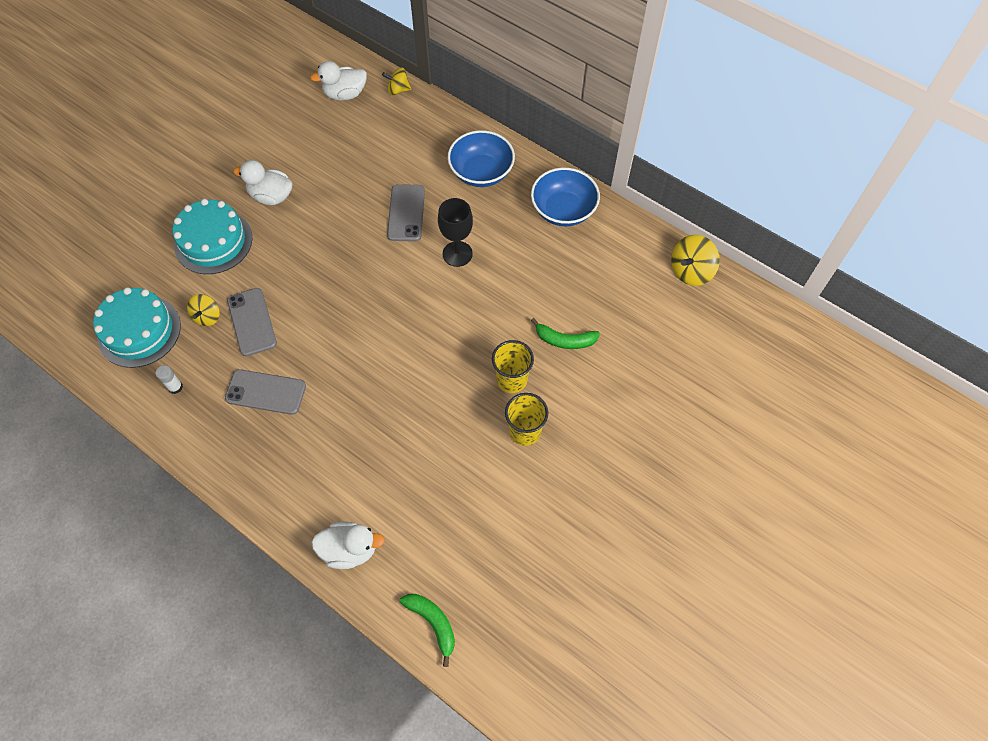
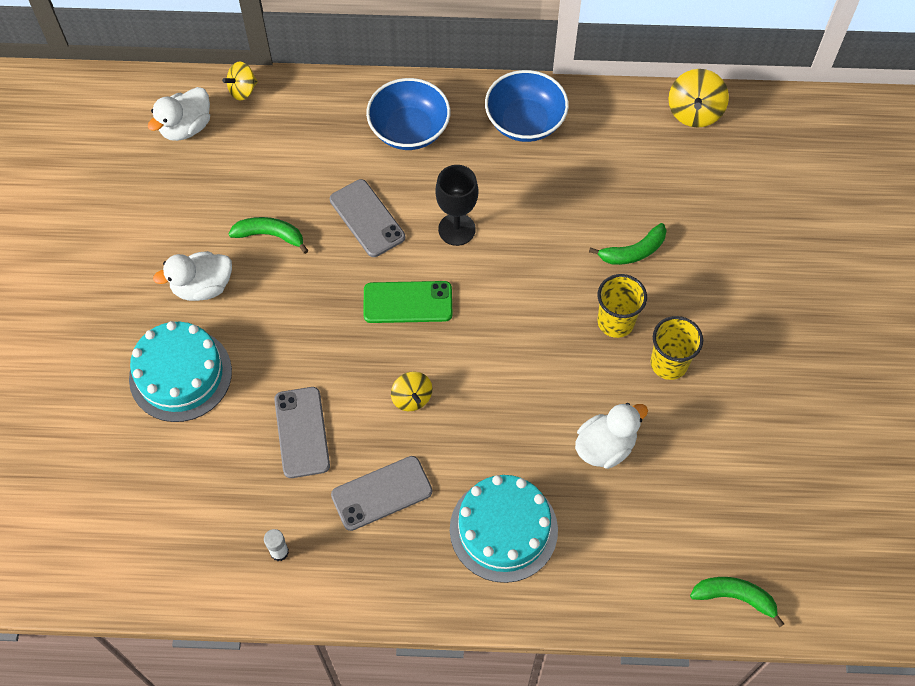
camera: 35 degrees left, 0 degrees up
(139, 331) = (183, 521): turquoise cake -> turquoise cake (503, 529)
(207, 316) = (247, 457): yellow spinning top -> yellow spinning top (412, 398)
(252, 322) = (302, 432): grey phone -> grey phone turned 45 degrees clockwise
(338, 189) = (270, 235): none -> green banana
(350, 550) = (601, 586): white duck -> white duck (605, 446)
(386, 281) = (408, 302): none -> green phone

